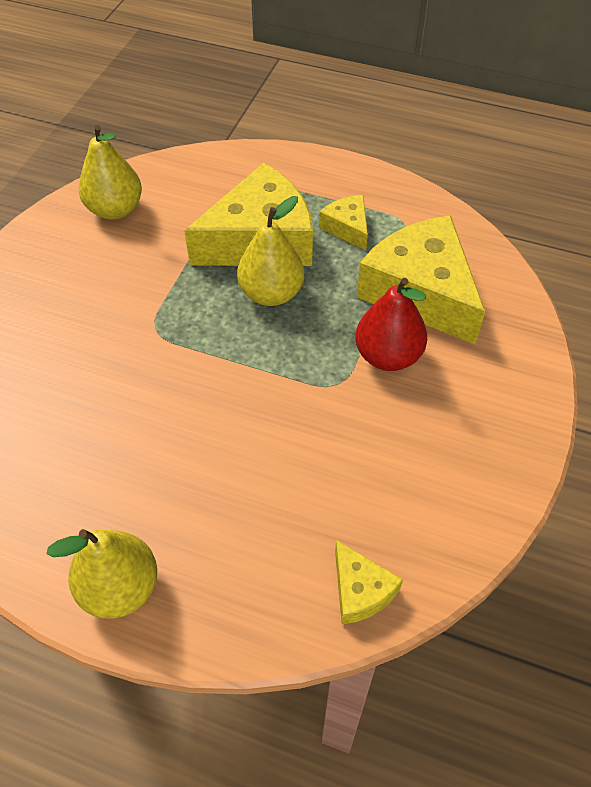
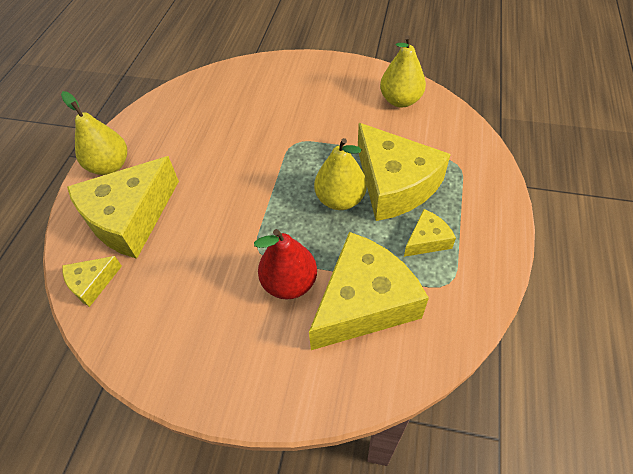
camera: 85 degrees right, 0 degrees up
(246, 546) = (130, 218): none -> yellow cheese

